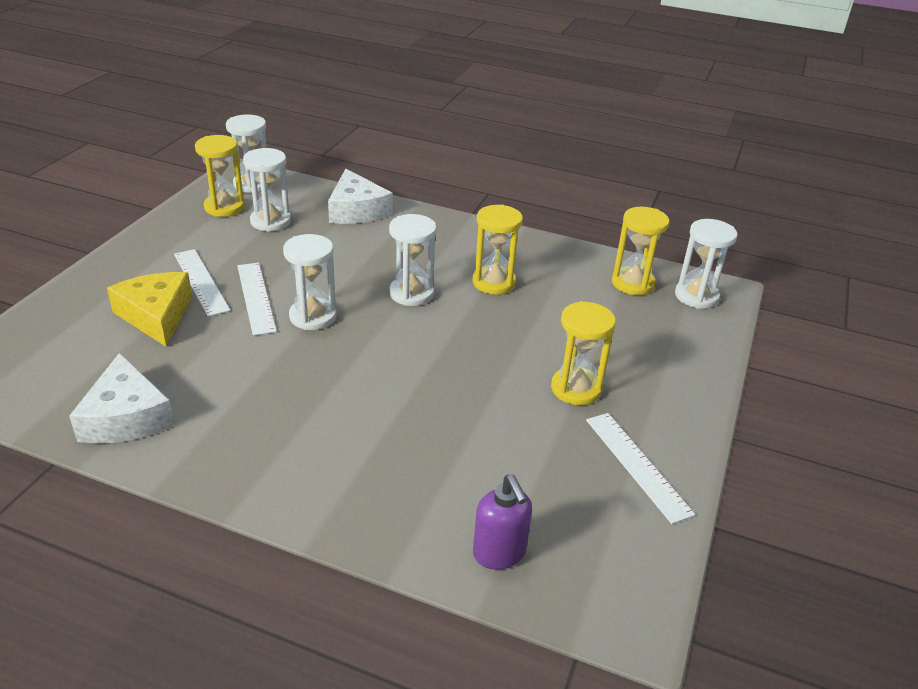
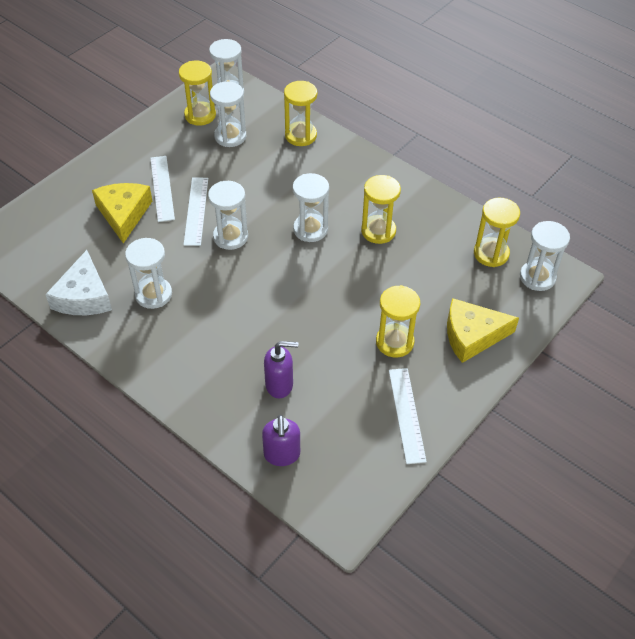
camera: 20 degrees right, 15 degrees up
(231, 396) = (153, 294): none -> white hourglass
(357, 210) = (300, 135): white cheese -> yellow hourglass
(454, 467) = (279, 385): none -> purple soap dispenser
(662, 364) = (472, 335): none -> yellow cheese

